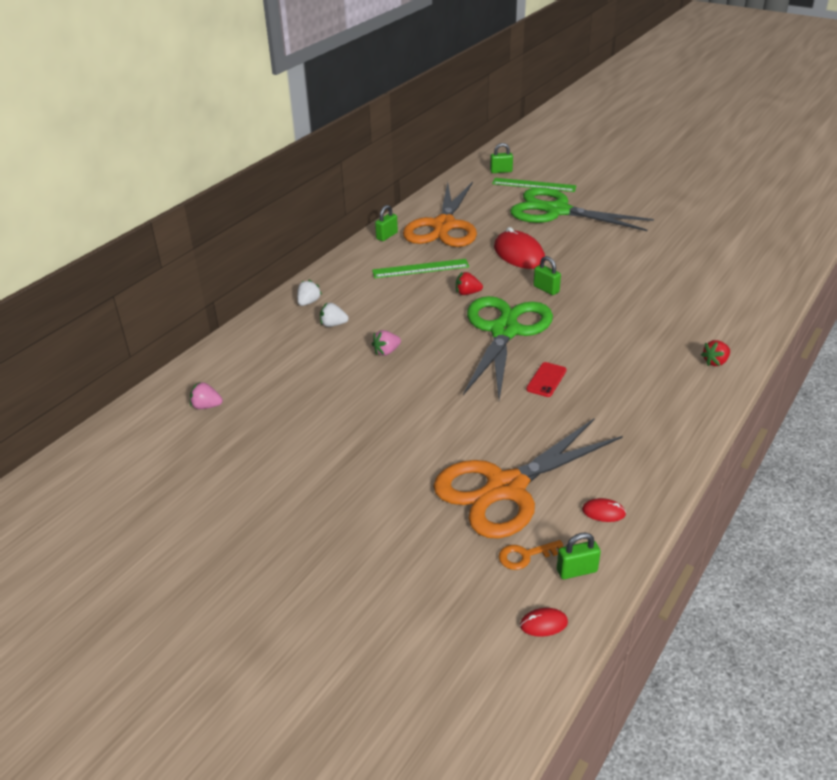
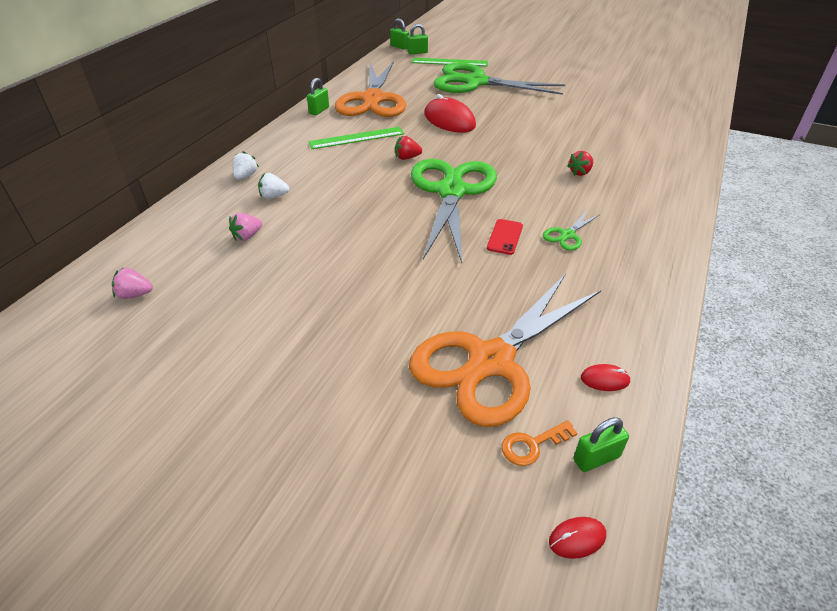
camera: 10 degrees left, 5 degrees up
(386, 352) = (333, 220): pink strawberry -> pink strawberry (247, 236)
(546, 289) = (483, 150): green padlock -> green padlock (399, 47)
(608, 382) = (567, 235): none -> green scissors
(715, 362) = (664, 207): red strawberry -> red strawberry (580, 172)

